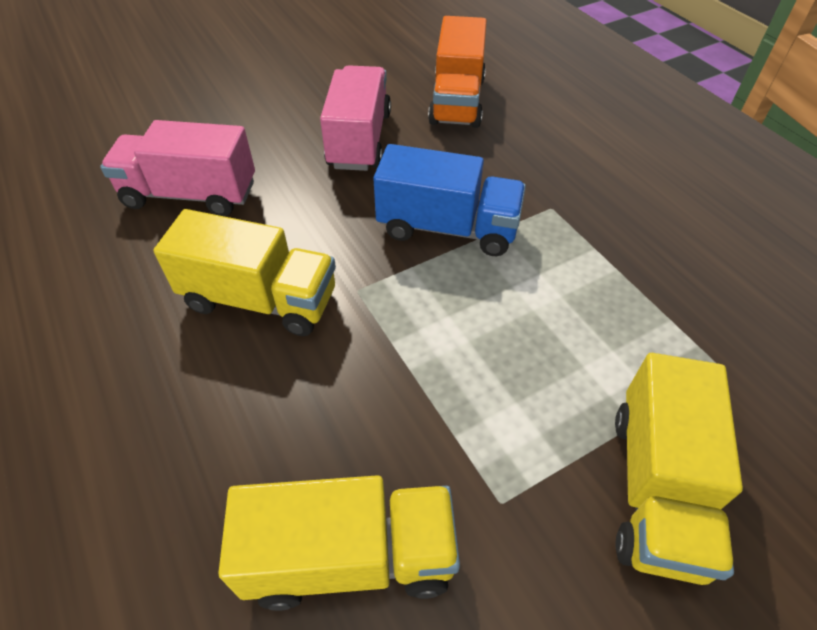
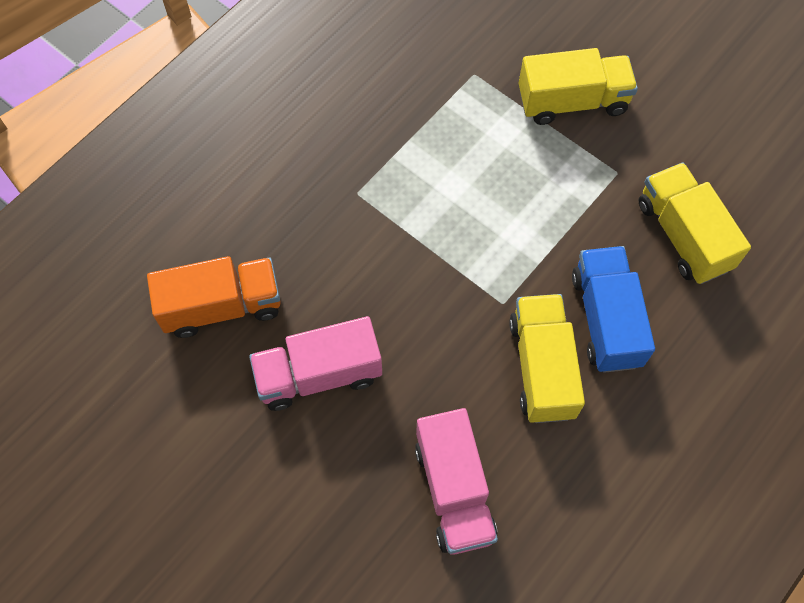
camera: 110 degrees left, 15 degrees up
(447, 228) = (411, 261): blue truck -> blue truck (606, 319)

